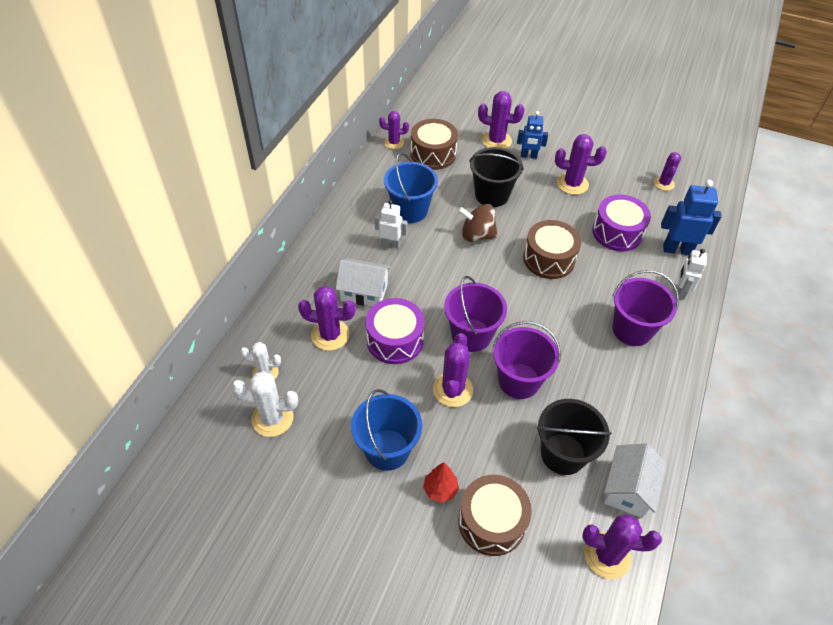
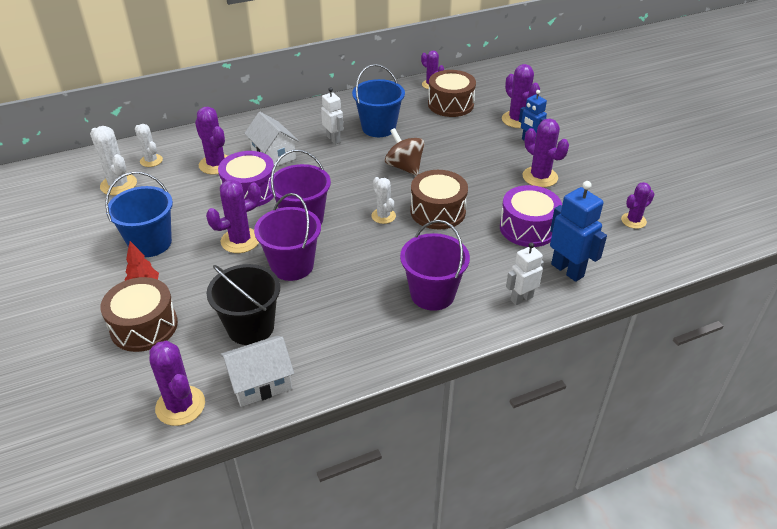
camera: 45 degrees right, 10 degrees down
(492, 195) = (457, 150): black bucket -> none
(520, 289) = (383, 216): none -> white cactus

